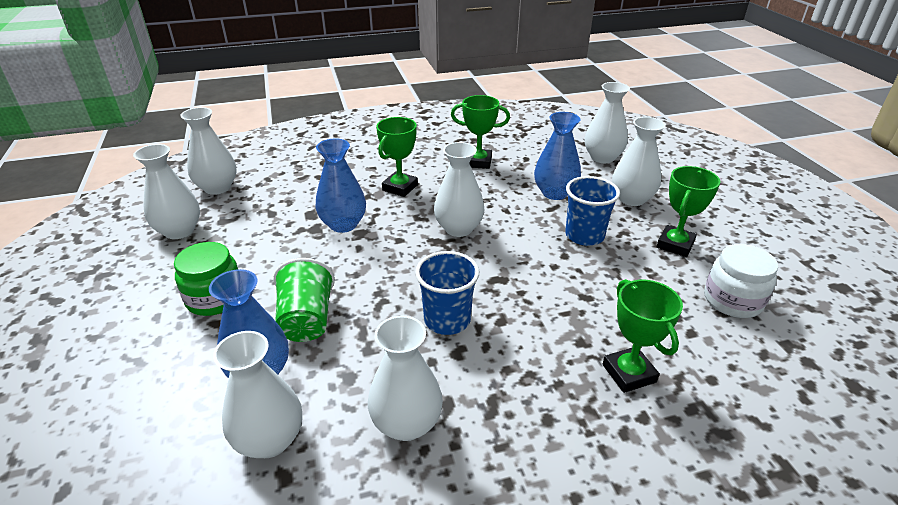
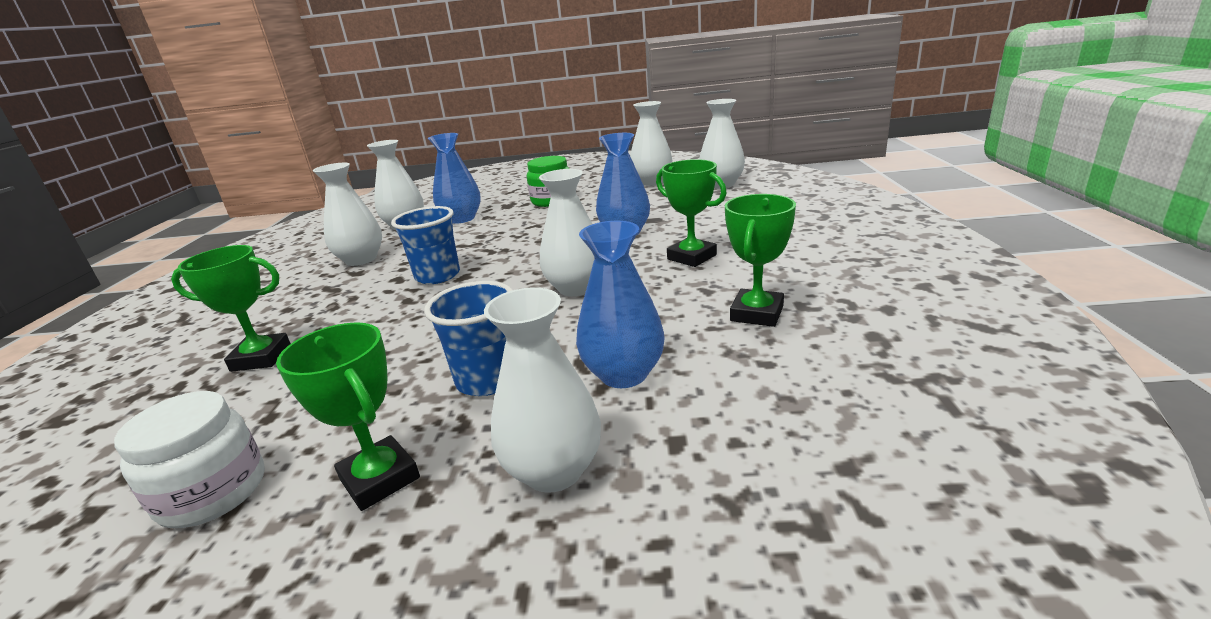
camera: 110 degrees right, 10 degrees down
(307, 320) = (498, 227): green cup -> none
(602, 157) = (758, 479): white vase -> none

